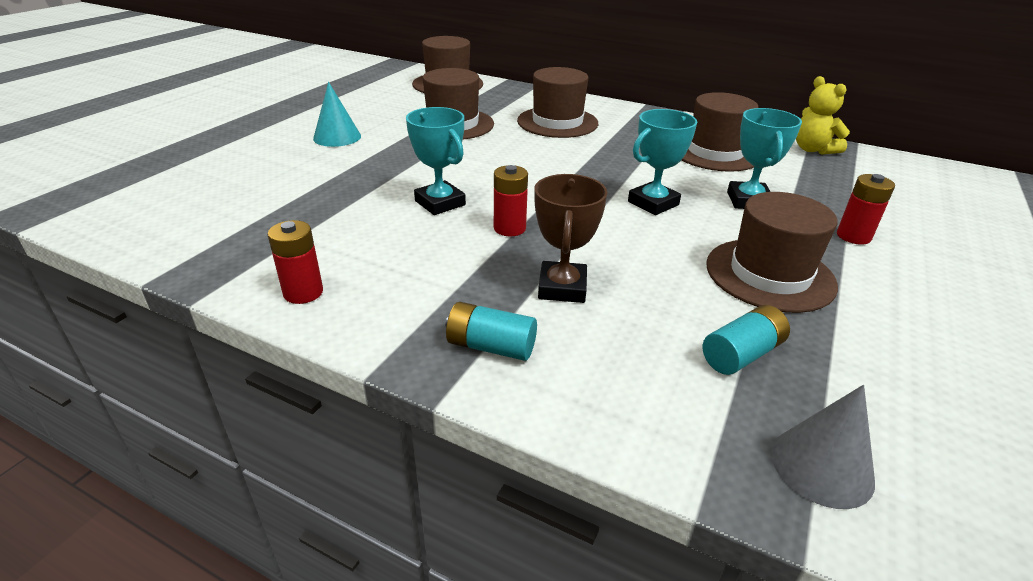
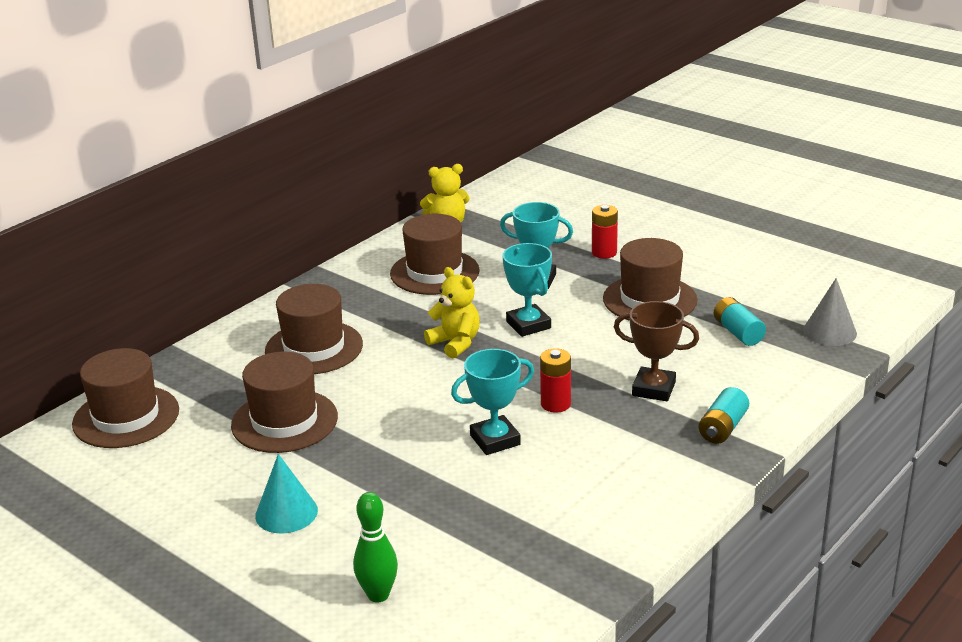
camera: 75 degrees left, 5 degrees down
(228, 176) = (378, 595): none -> green bowling pin
(303, 292) = (642, 519): red battery -> none
(596, 172) = (455, 343): none -> yellow teddy bear

